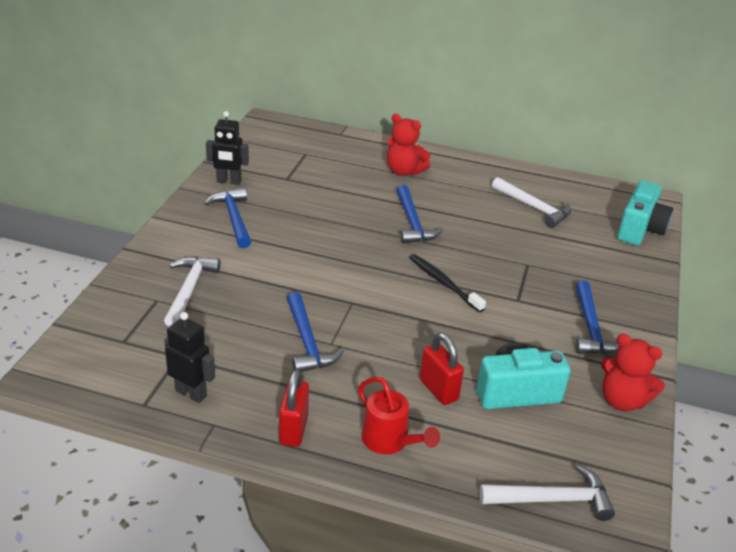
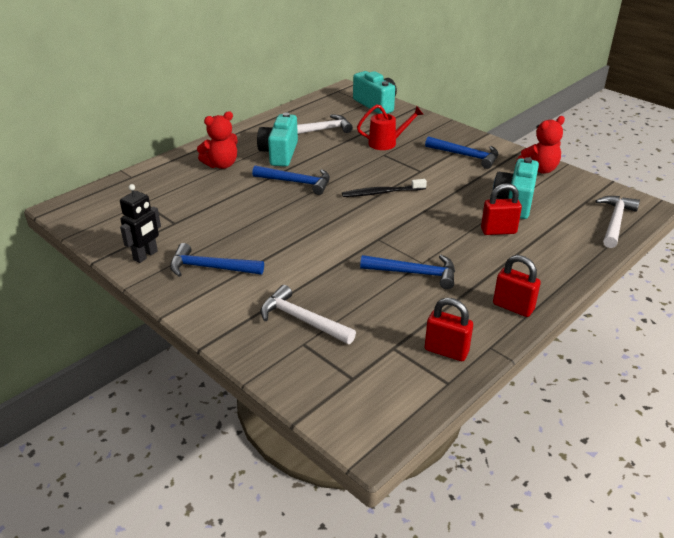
camera: 60 degrees left, 0 degrees up
(191, 393) = (446, 351): black robot -> red padlock
(389, 441) = (542, 267): red watering can -> red watering can (386, 143)
(458, 197) = (279, 153): none -> turquoise camera

